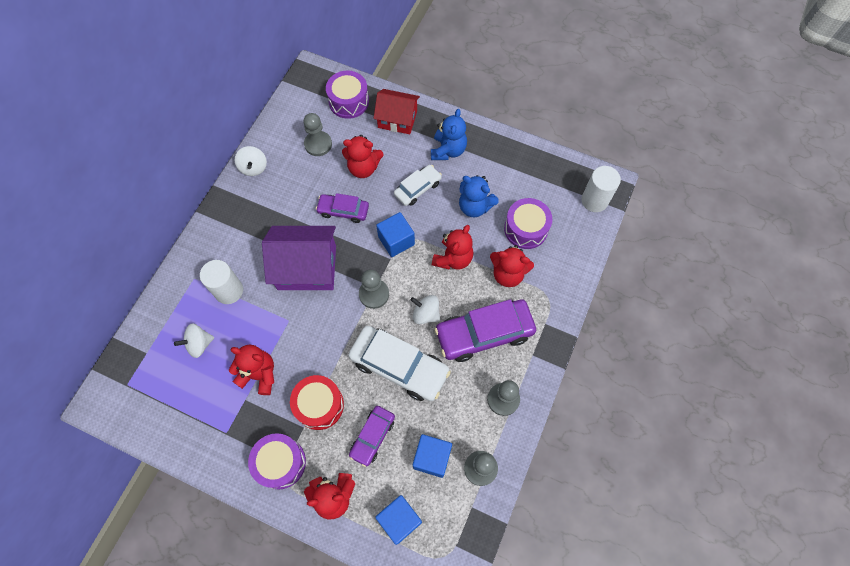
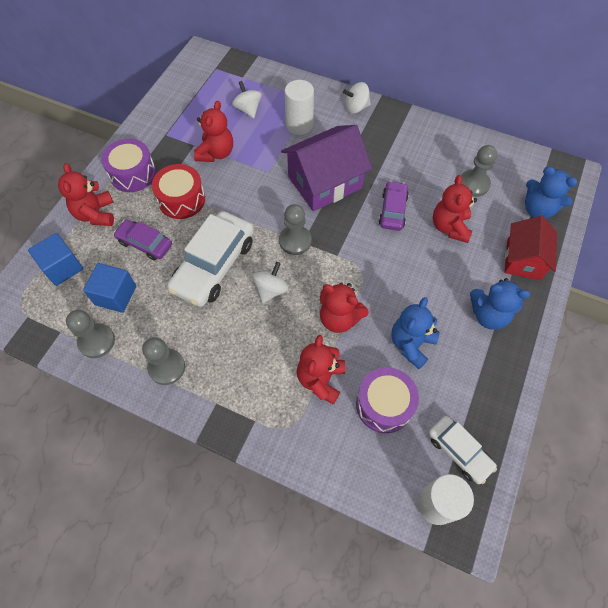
camera: 90 degrees right, 5 degrees down
(253, 167) = (436, 132): white spinning top -> white spinning top (356, 108)
(307, 267) = (324, 182): purple house -> purple house turned 60 degrees clockwise
(349, 101) = (537, 210): purple drum -> blue teddy bear
(396, 240) = (359, 260): blue cube -> none
(418, 188) = (429, 281): white car -> white car (459, 451)
(484, 333) = (245, 350): purple car -> none

